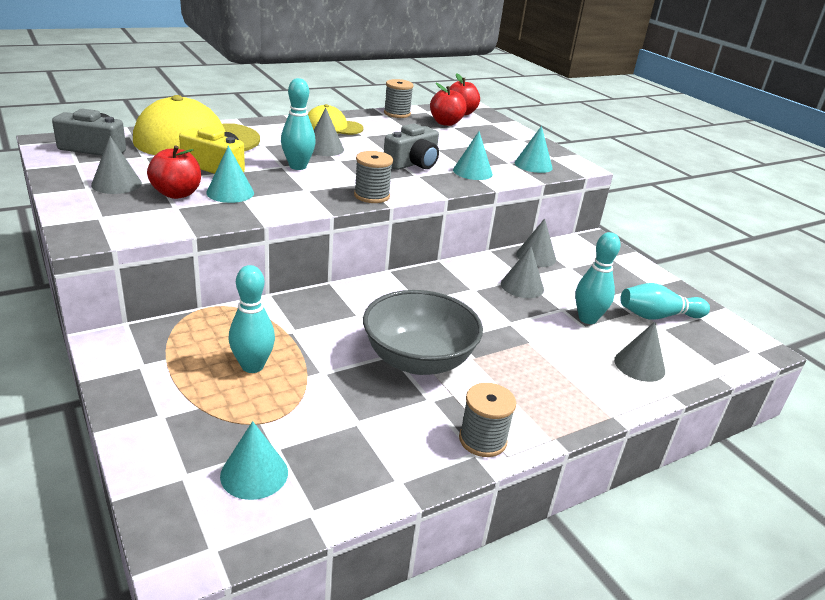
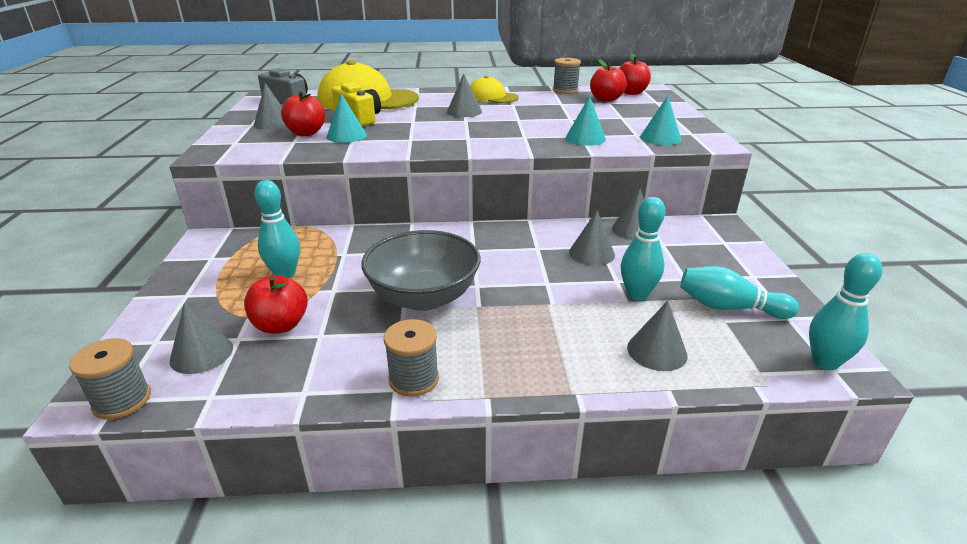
camera: 30 degrees right, 0 degrees up
(254, 473) = (201, 353): turquoise cone -> grey cone
(298, 166) = (424, 122): turquoise bowling pin -> turquoise bowling pin (825, 362)
(307, 422) = (281, 325): none -> red apple
(371, 196) = (462, 148): grey spool -> grey spool (122, 400)
(413, 163) = (532, 128): grey camera -> none

